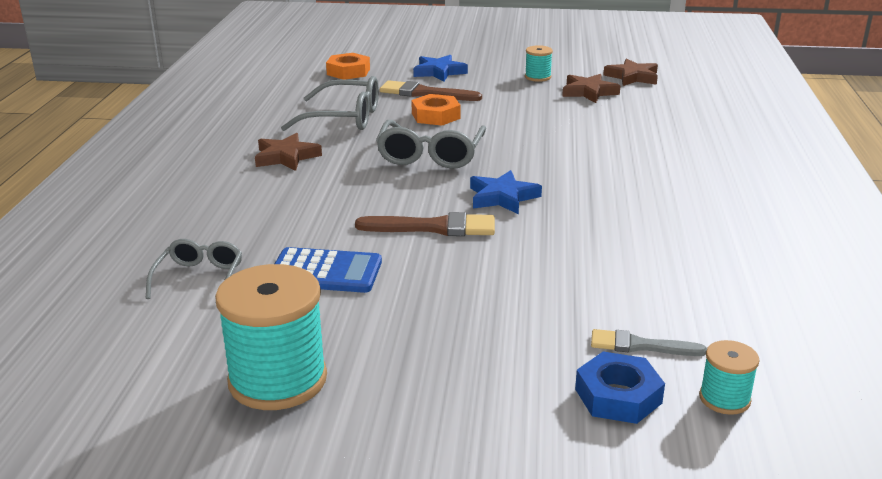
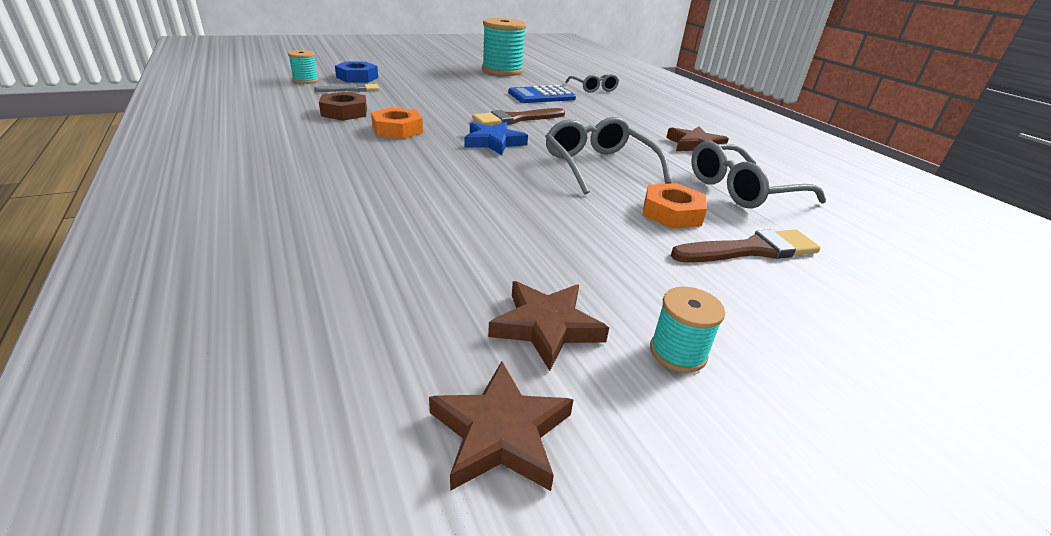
camera: 145 degrees right, 5 degrees up
(348, 72) = (916, 270): orange nut -> orange nut (397, 130)
(439, 72) = (829, 311): blue star -> none
(662, 280) = (344, 112): none -> brown nut

